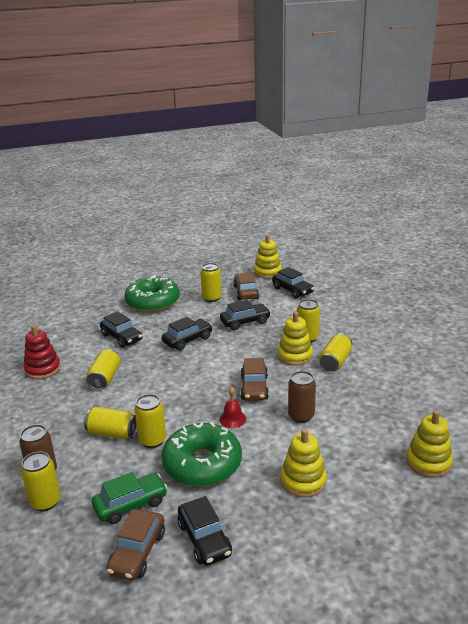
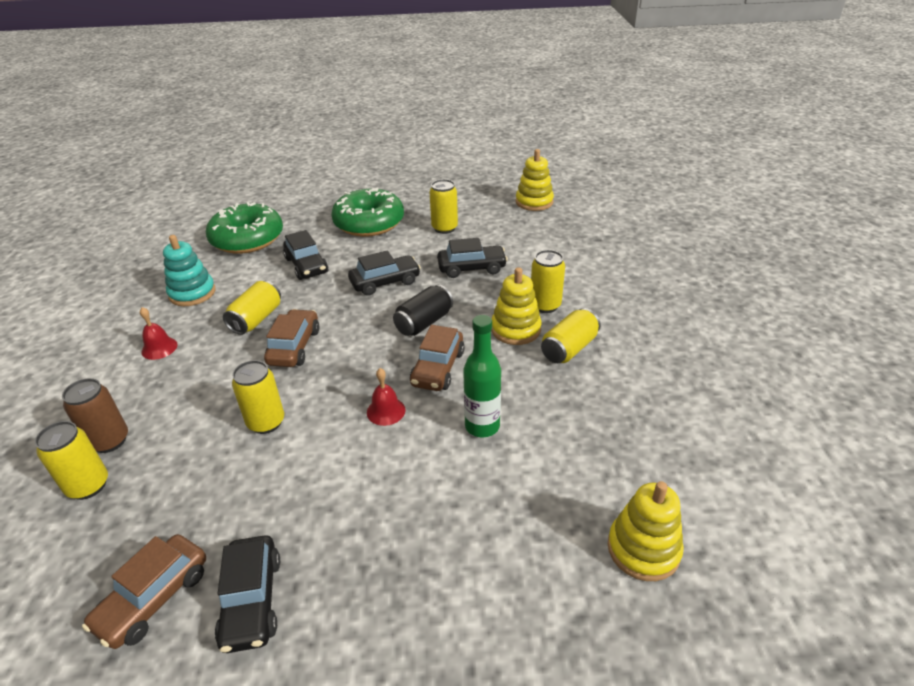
camera: 15 degrees right, 10 degrees up
(41, 409) = (159, 348): none -> red bell
(43, 369) = (192, 293): red stacking toy -> turquoise stacking toy
(113, 433) = (223, 400): yellow can -> none
(131, 504) = (187, 516): green car -> none
(202, 464) = (311, 474): green donut -> green donut (247, 239)
(229, 361) = (424, 322): none -> black can
(246, 292) = (492, 226): brown car -> brown car (294, 347)
(292, 290) = (556, 232): black car -> none
(301, 416) = (482, 426): brown can -> green bottle
(303, 481) = (436, 536): yellow stacking toy -> none

